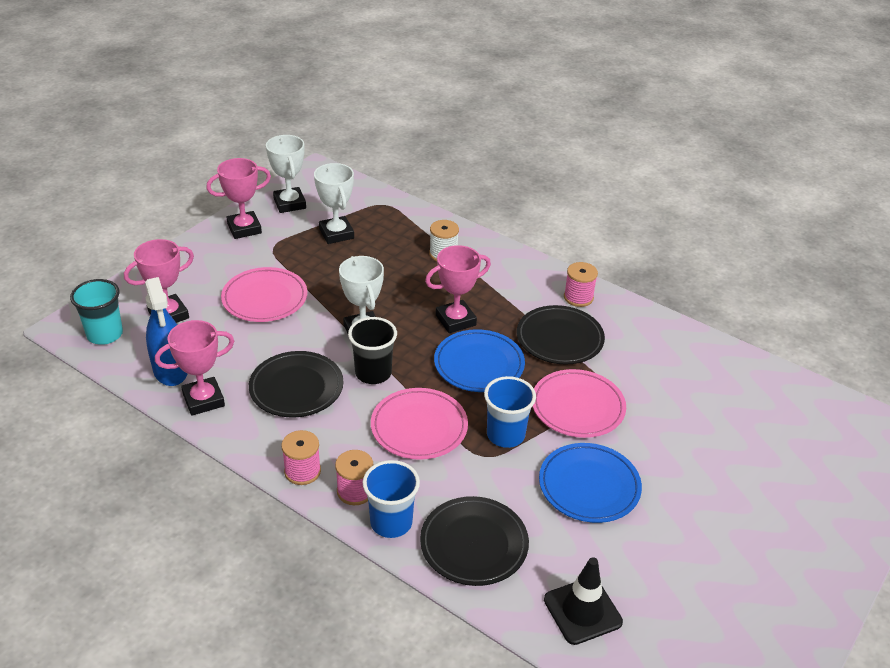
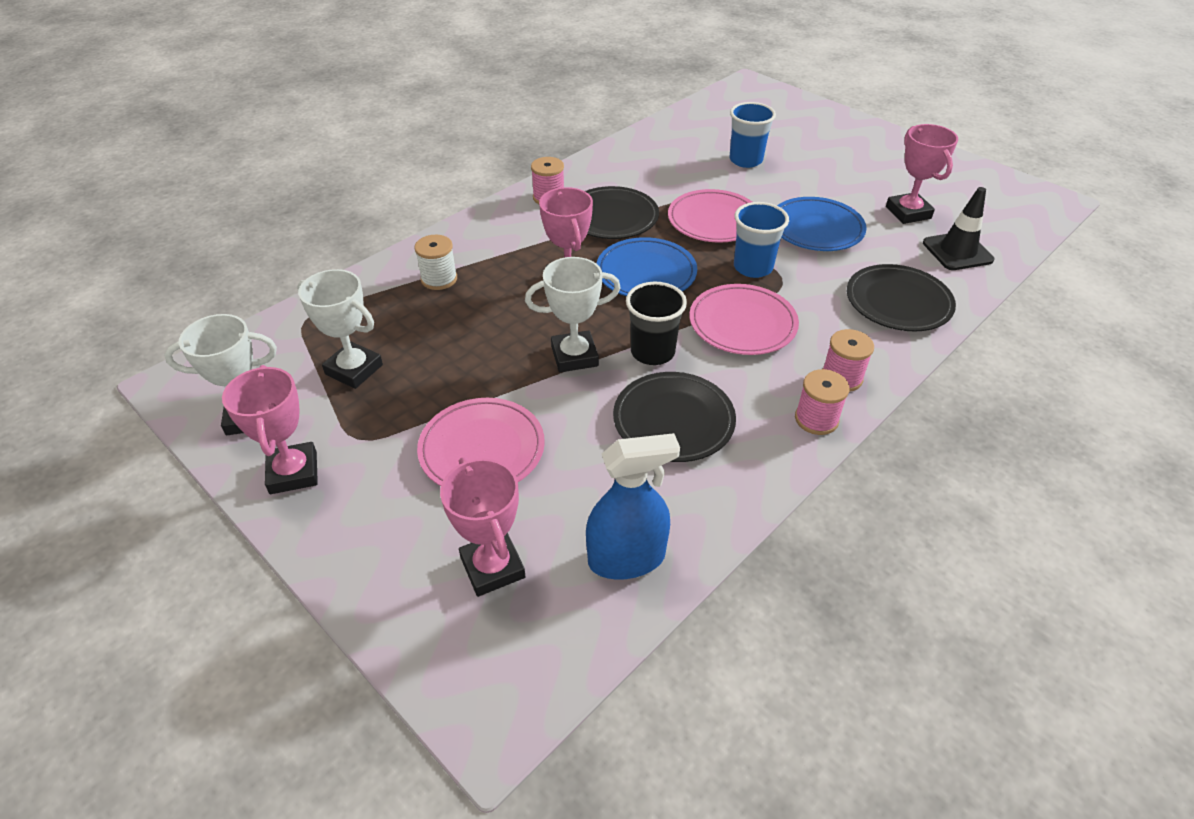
camera: 80 degrees left, 5 degrees up
(105, 334) = (524, 658): turquoise cup -> none
(203, 400) = (692, 516): pink trophy -> pink trophy (908, 212)
(336, 233) = (354, 369): white trophy -> white trophy turned 45 degrees clockwise
(391, 522) = (881, 354): blue cup -> blue cup (745, 160)

